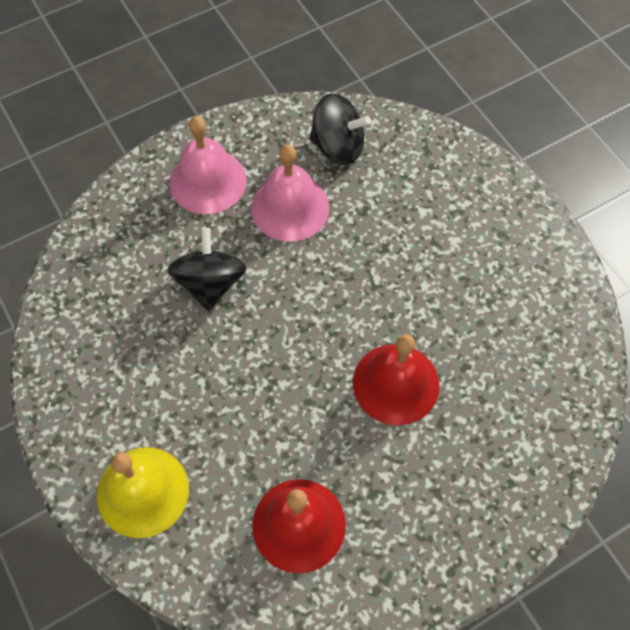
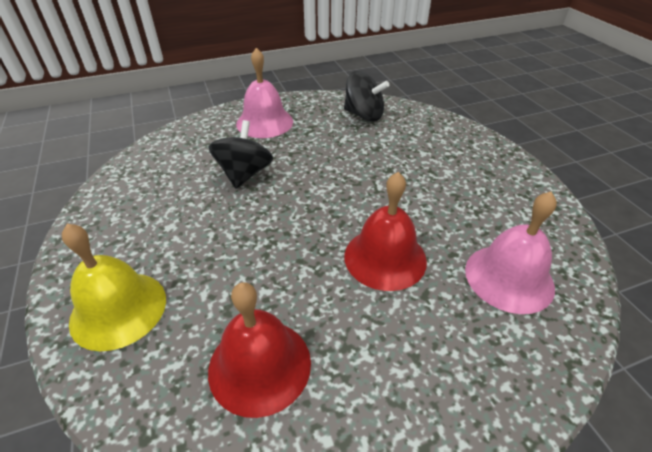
camera: 10 degrees right, 20 degrees down
(290, 207) = (320, 141): pink bell -> pink bell (509, 277)

